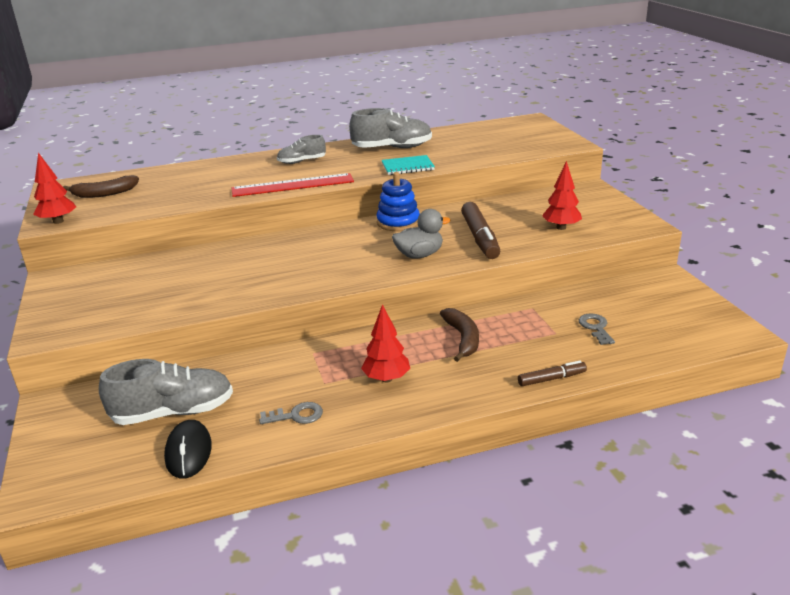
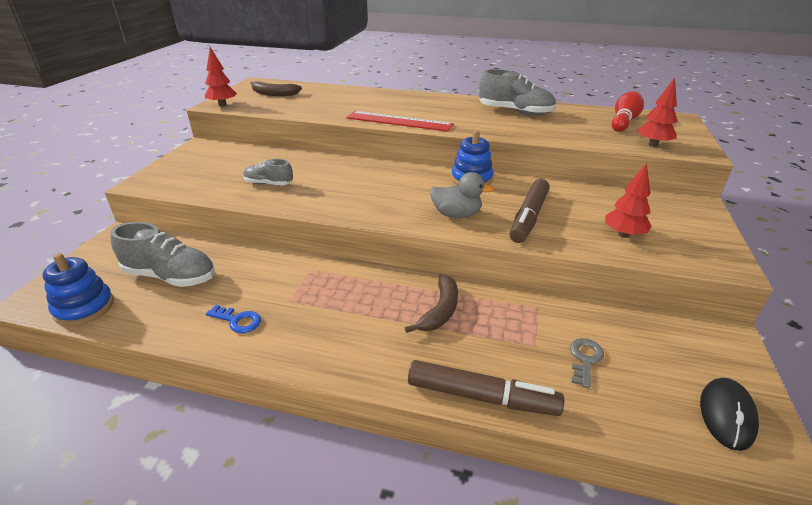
camera: 30 degrees right, 5 degrees up
(115, 473) = (84, 308): none -> blue stacking toy
(189, 452) = (140, 314): black mouse -> black mouse (727, 415)
(296, 415) = (238, 320): grey key -> blue key
(302, 161) = (430, 105): grey shoe -> grey shoe (269, 184)
(386, 379) = (337, 320): red tree -> red tree (653, 145)
(407, 167) = (509, 131): turquoise notebook -> none
(492, 133) = (624, 121): none -> red bowling pin
(551, 379) = (481, 397): brown marker -> brown marker, size x1.82

